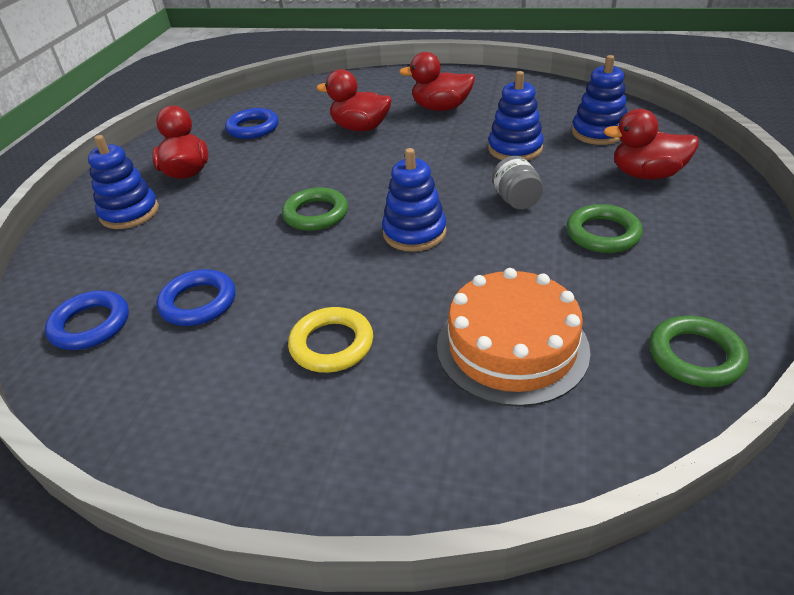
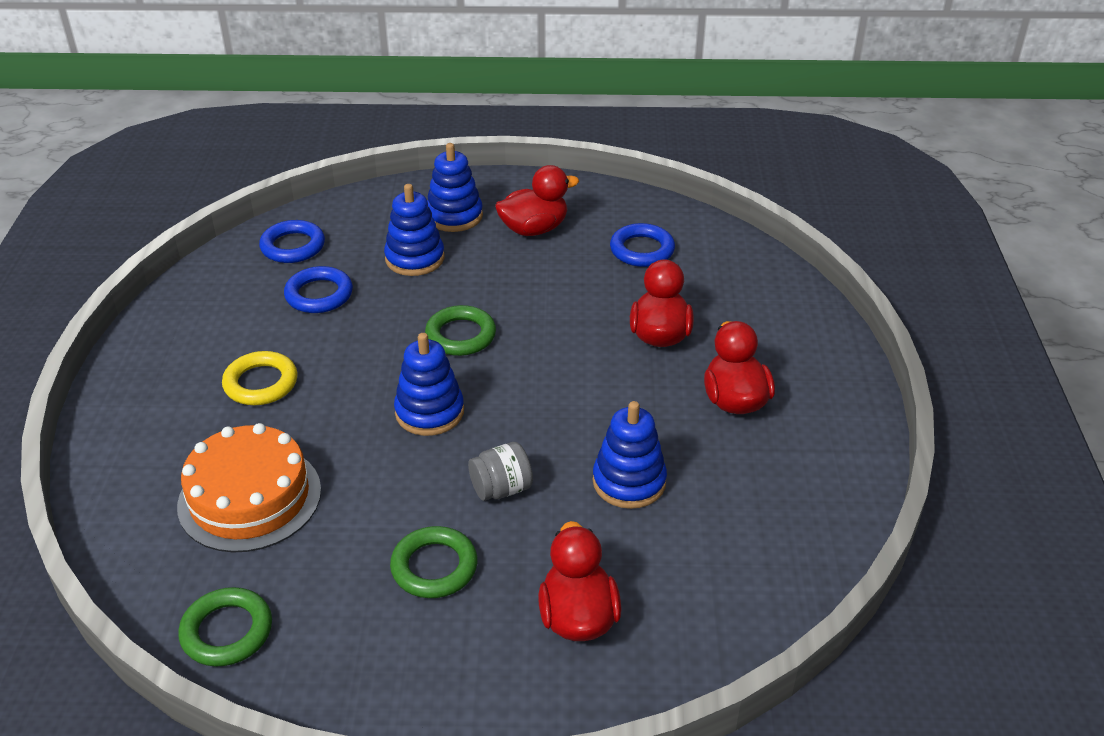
camera: 75 degrees right, 0 degrees up
(598, 132) = (694, 569): blue stacking toy -> blue stacking toy (415, 258)

